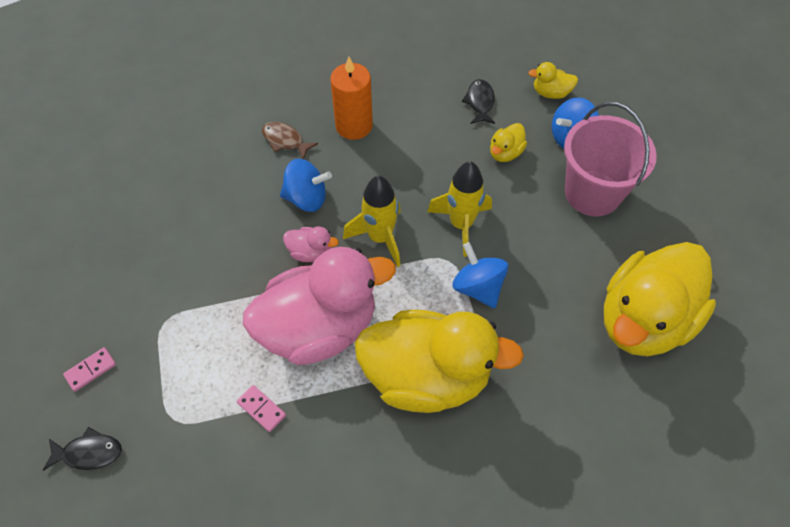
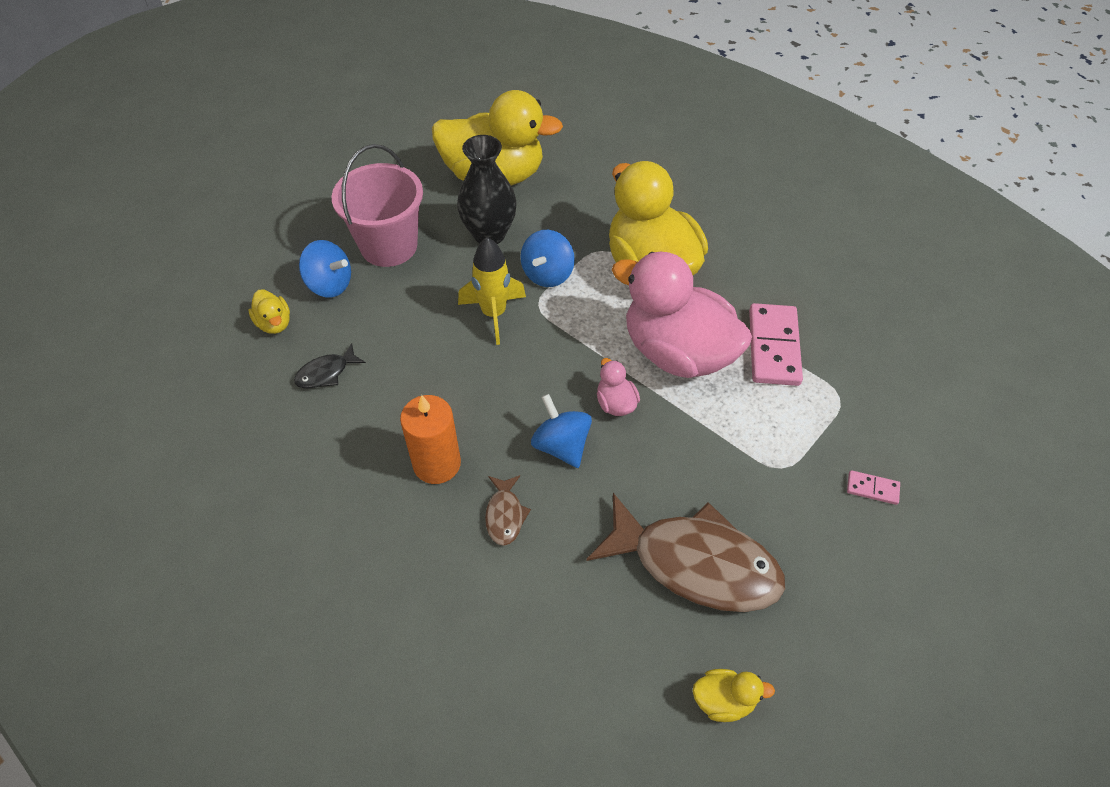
camera: 125 degrees left, 5 degrees down
(89, 453) = (920, 433): black fish -> none
(158, 217) = (695, 563): none -> brown fish
(261, 409) = (773, 347): pink domino -> pink domino, size x2.12
(380, 238) = (556, 362): yellow rocket -> none
(505, 153) = (384, 322): yellow duck -> yellow duck (723, 700)
(559, 271) = (489, 234): none -> black vase

